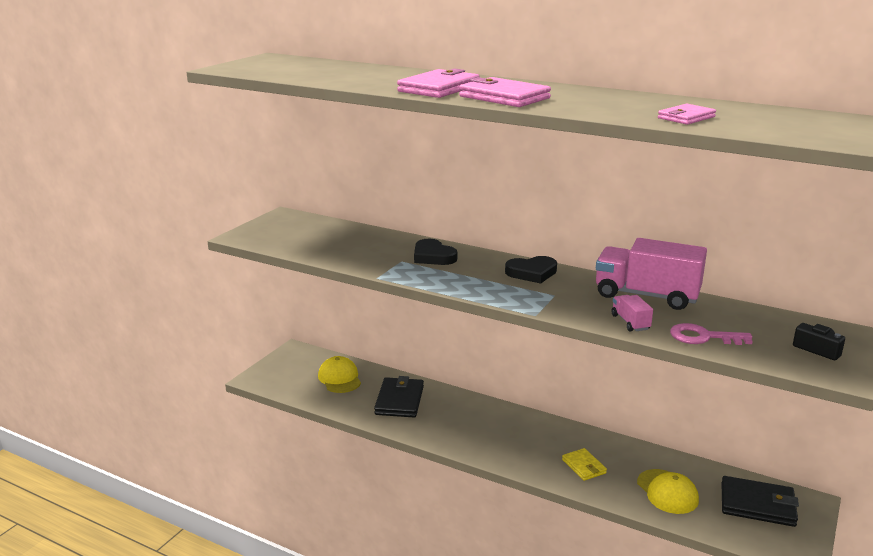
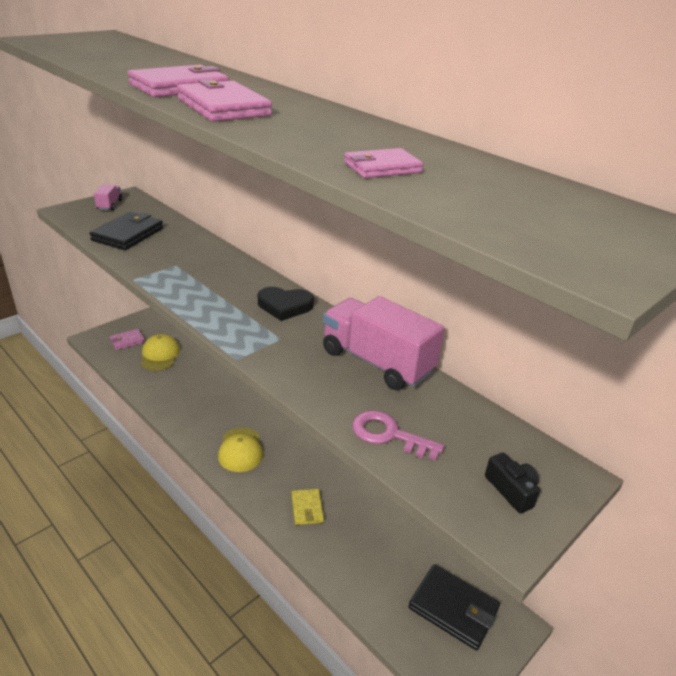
camera: 15 degrees right, 10 degrees up
(294, 373) = (127, 341): none -> pink wallet
(399, 400) = (193, 390): black wallet -> black wallet (128, 234)
(433, 256) = (209, 266): black heart -> none
(630, 322) = (325, 393): pink truck -> pink truck (109, 205)
(667, 492) = (369, 563): yellow cap -> yellow cap (240, 450)

